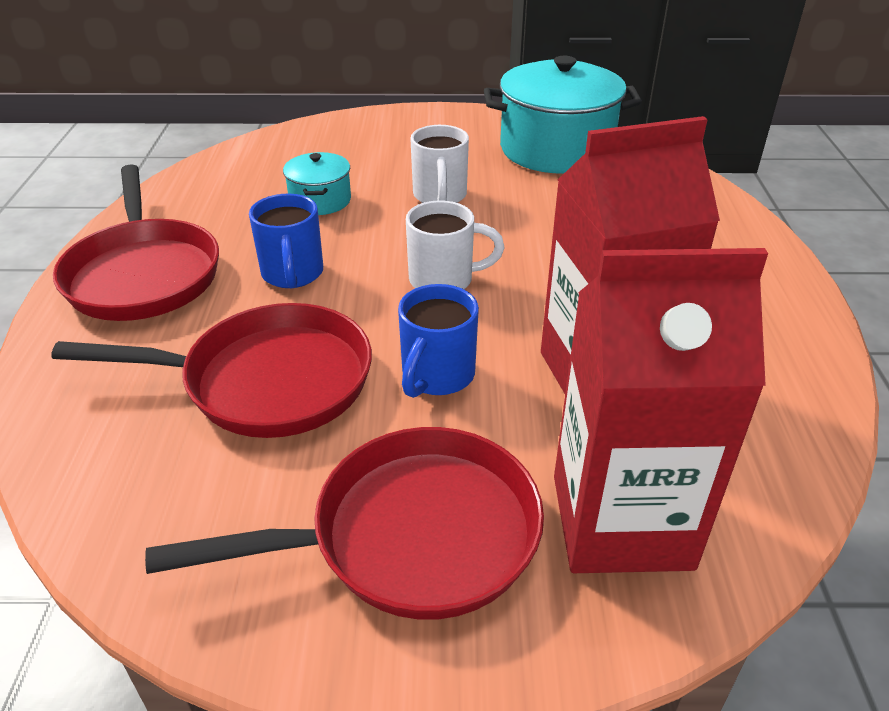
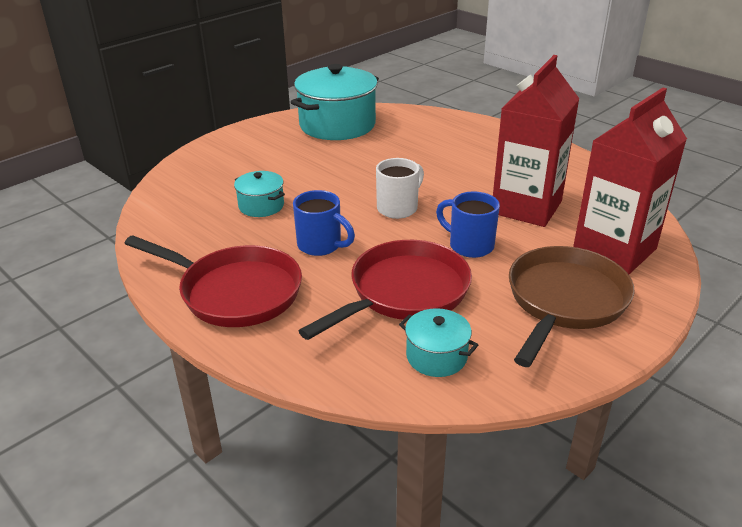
camera: 45 degrees left, 5 degrees down
(157, 479) = (436, 356): none -> turquoise pot
(411, 535) = (564, 301): red pan -> brown pan
(437, 376) = (469, 245): blue mug -> blue mug turned 150 degrees clockwise
(440, 196) = (322, 173): white mug -> none

